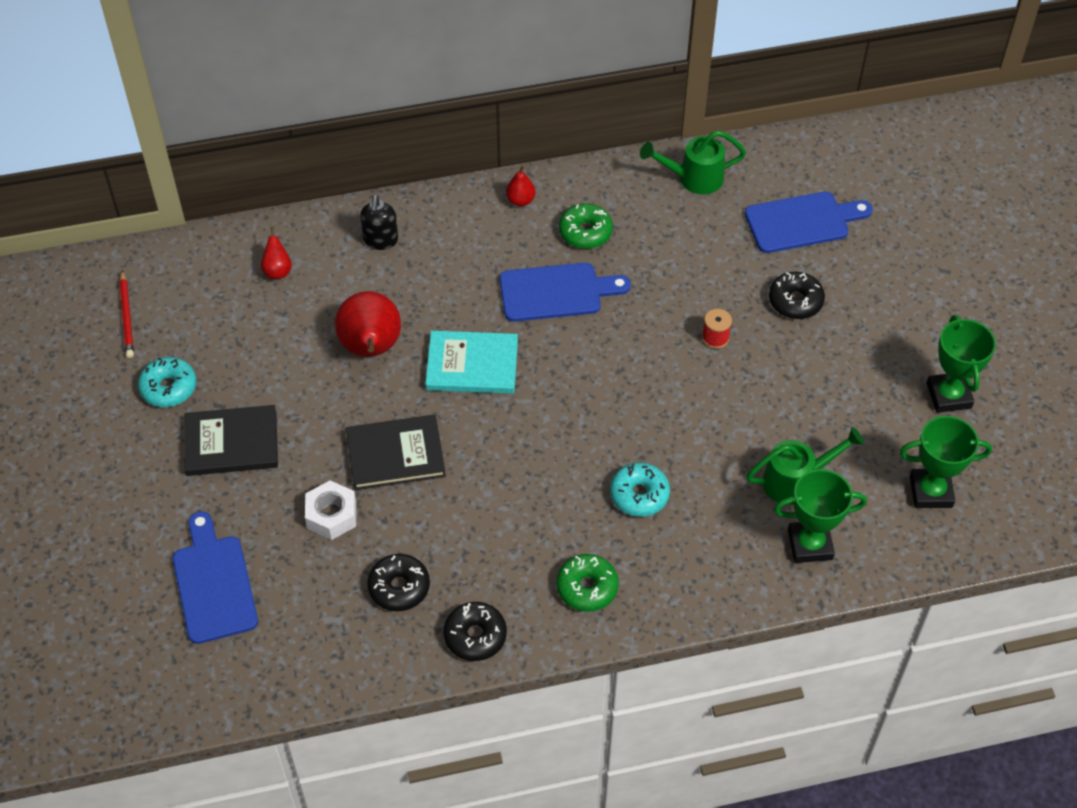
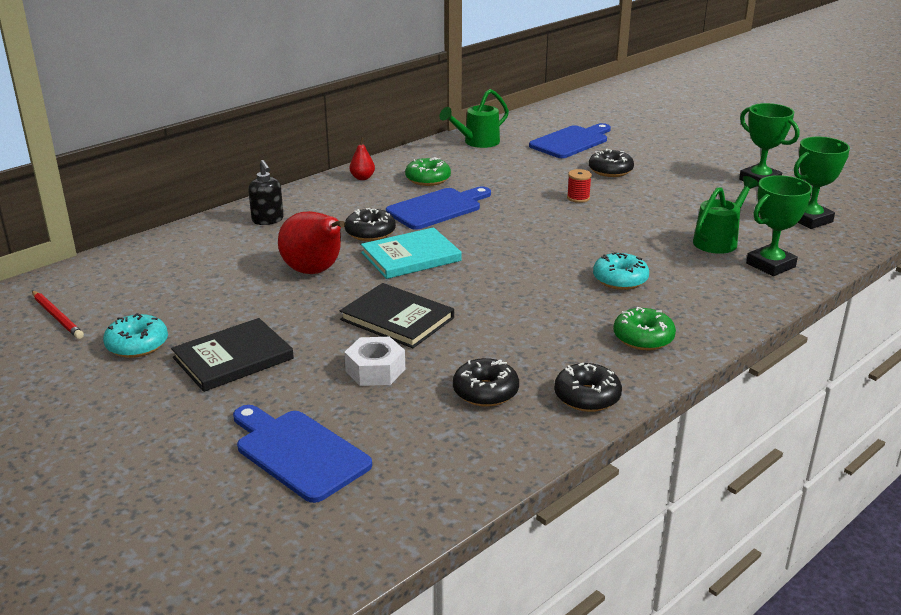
camera: 30 degrees left, 25 degrees down
(277, 271) = (189, 256): red pear -> none
(395, 454) = (397, 319): black book -> black book turned 75 degrees clockwise
(461, 307) = (370, 233): none -> black donut

